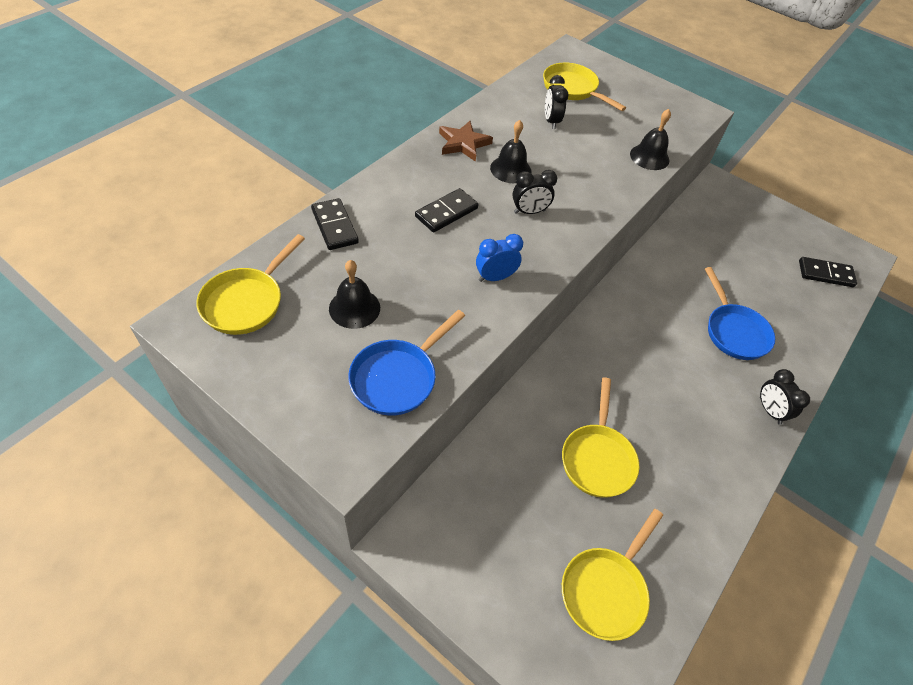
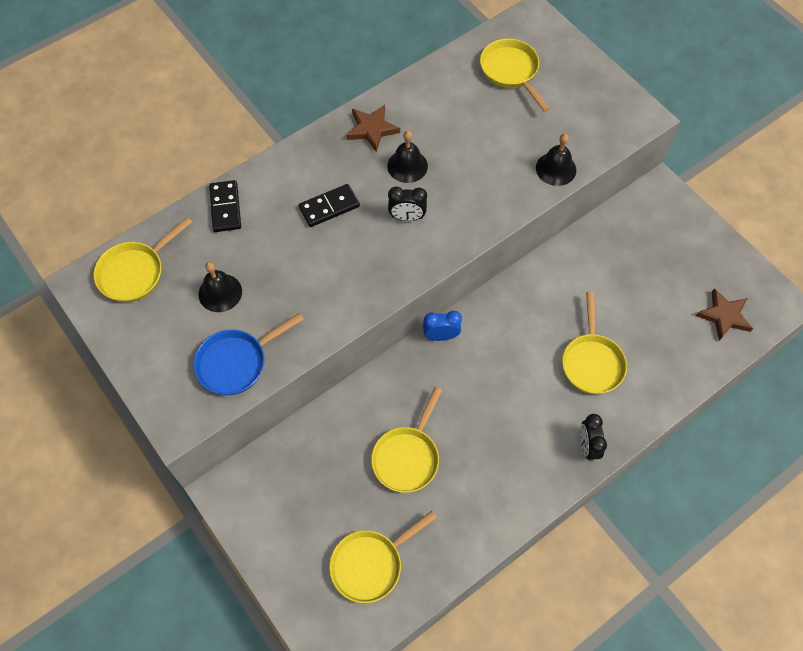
camera: 20 degrees right, 10 degrees up
(495, 277) = (349, 282): blue clock -> blue clock (441, 336)
(551, 121) = (471, 112): black clock -> none
(734, 332) = (592, 362): blue pan -> yellow pan
(825, 274) = (724, 316): black domino -> brown star

